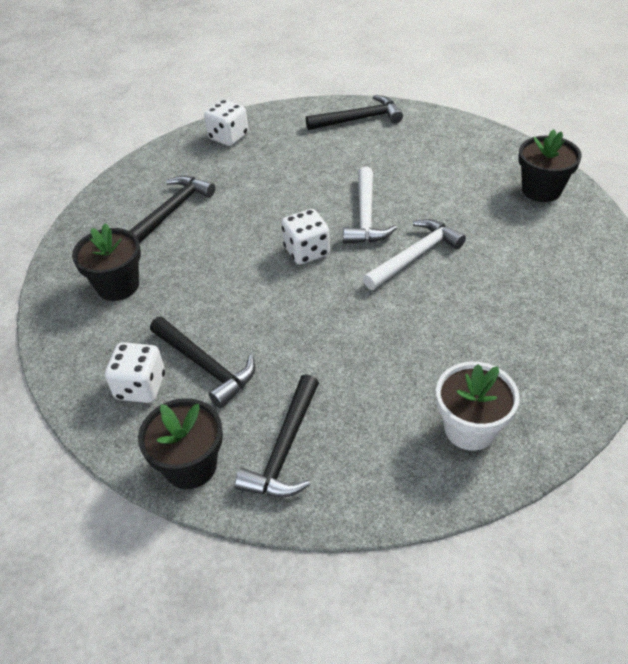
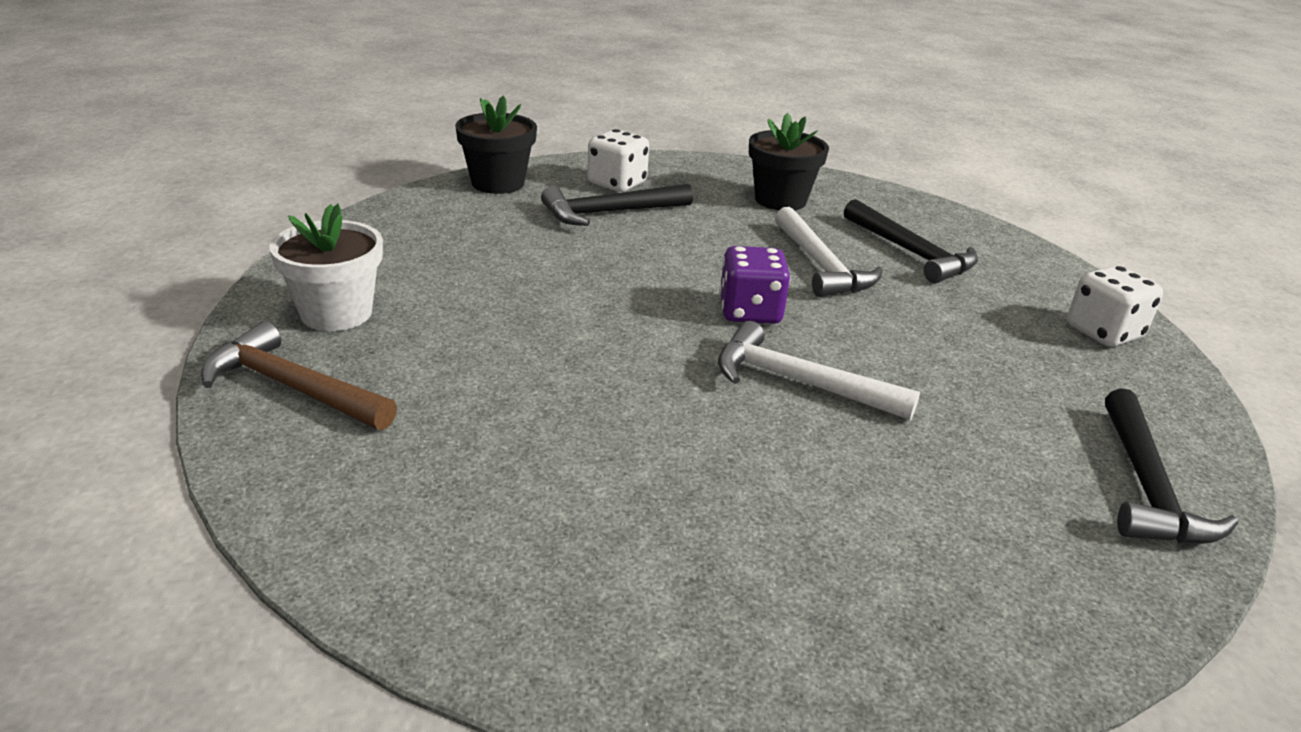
camera: 110 degrees right, 15 degrees down
(285, 449) = (458, 220): black hammer -> none
(306, 251) = (750, 312): white dice -> purple dice
(415, 256) = (664, 390): white hammer -> white hammer (821, 265)
(541, 190) = (739, 637): black flower pot -> none
(552, 394) = (293, 388): none -> brown hammer

